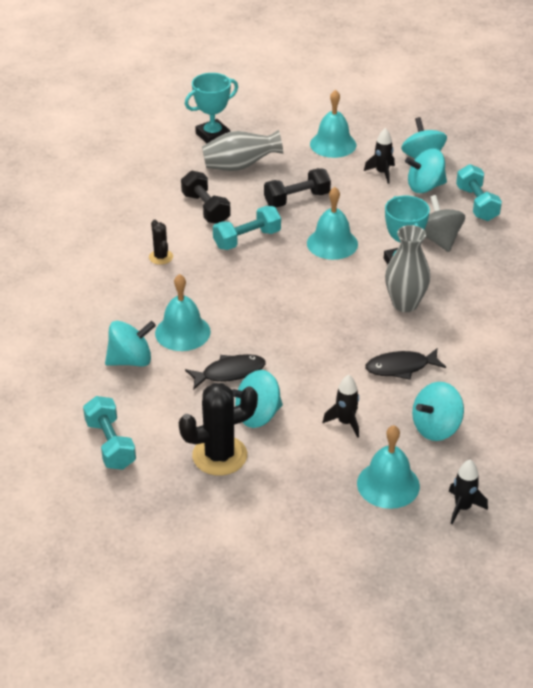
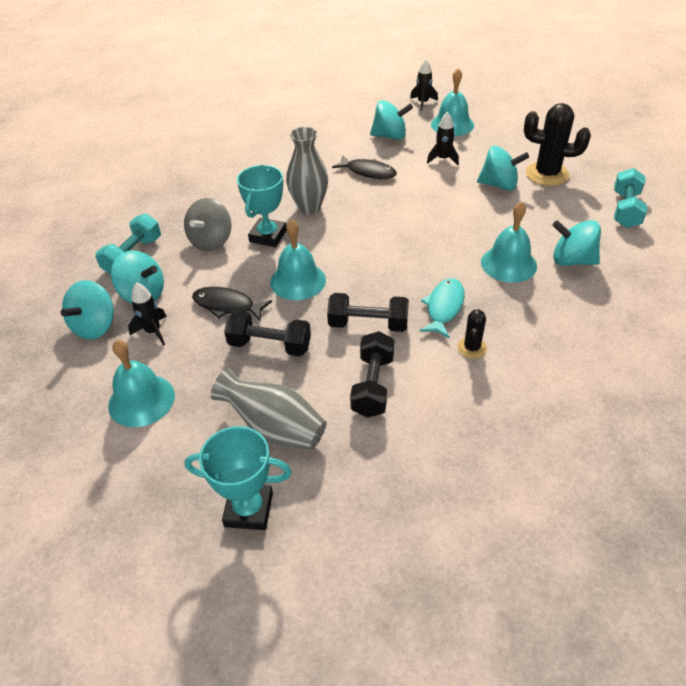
camera: 140 degrees left, 5 degrees up
(204, 274) = (444, 307): none -> turquoise fish
(229, 373) = (495, 218): black fish -> black fish (227, 305)
(247, 239) = (368, 324): turquoise dumbbell -> black dumbbell

